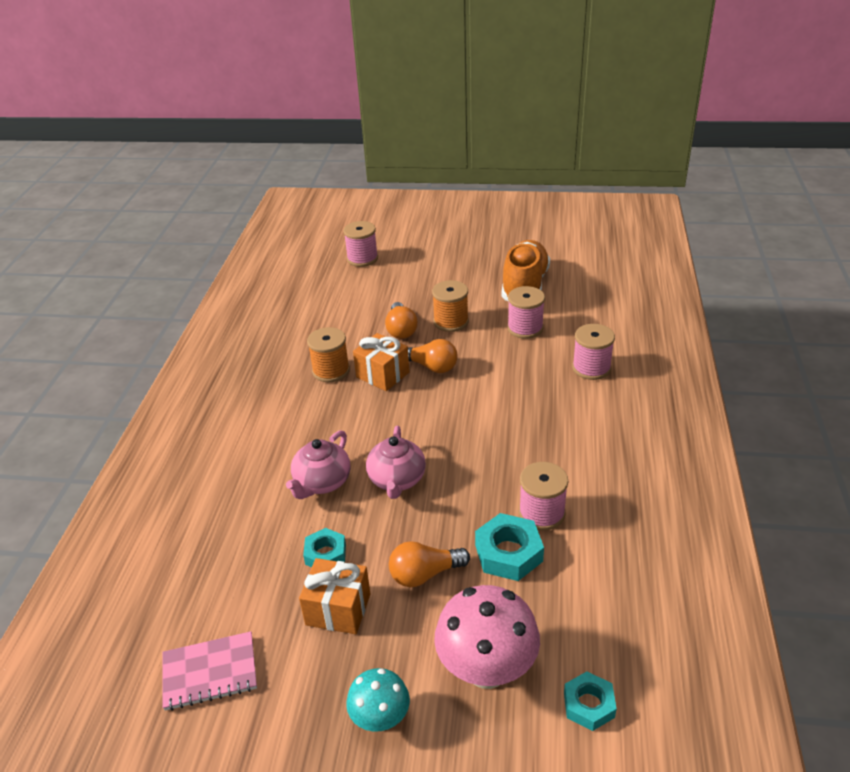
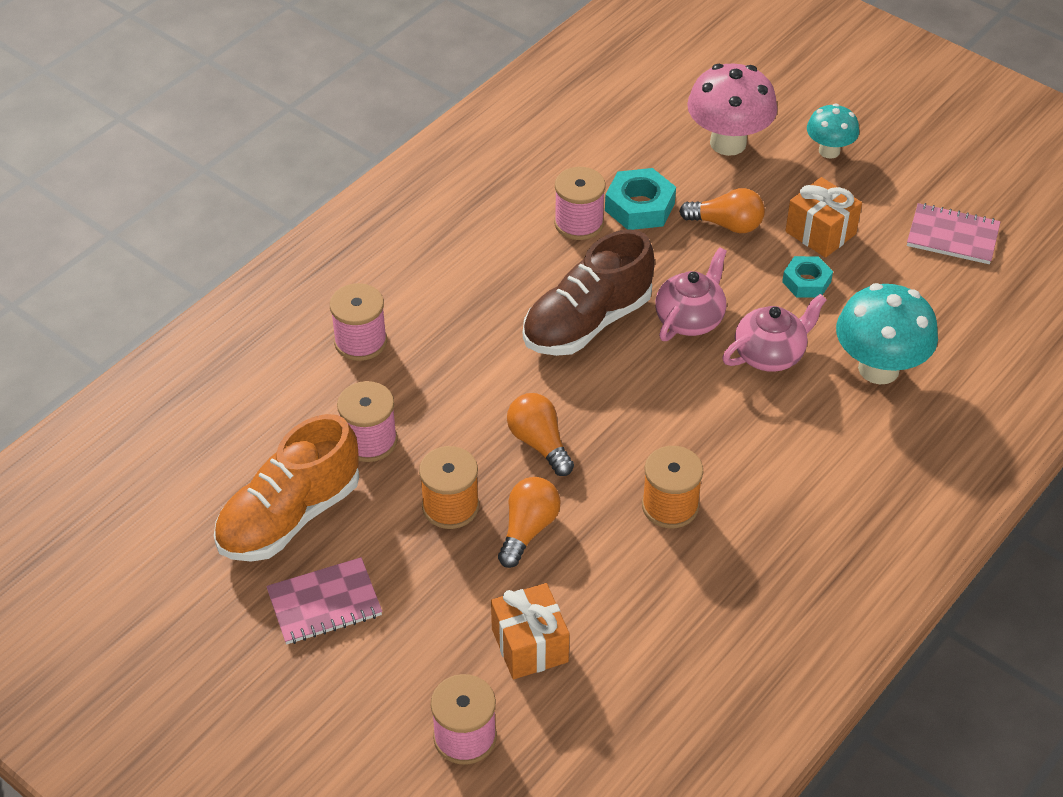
camera: 150 degrees left, 10 degrees up
(234, 510) = (878, 369): none -> turquoise mushroom
(382, 374) = (608, 463): orange gift -> orange gift (529, 645)
(466, 443) = (587, 322): none -> brown shoe
(470, 268) = (324, 603): none -> pink notebook
(589, 705) = (672, 95): turquoise nut -> none

